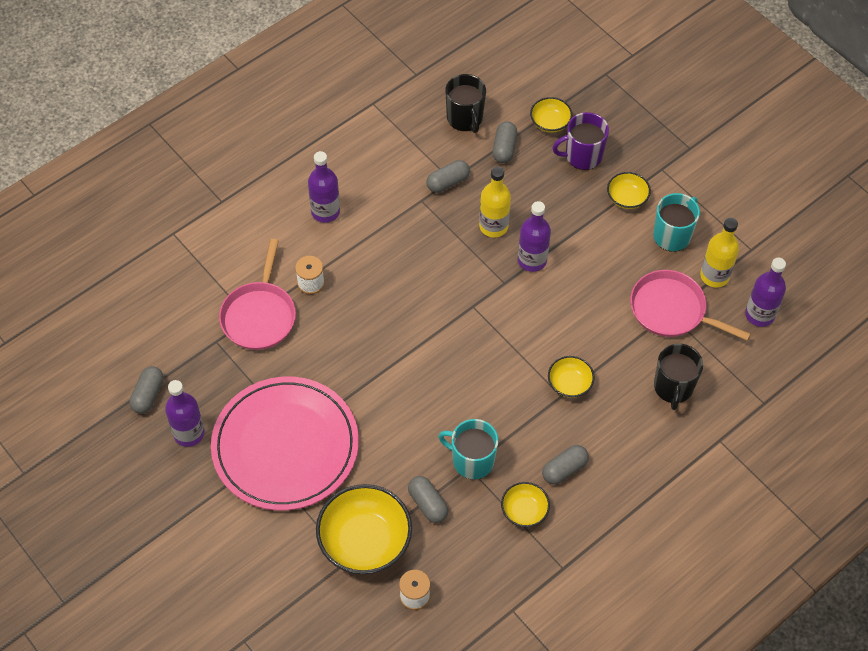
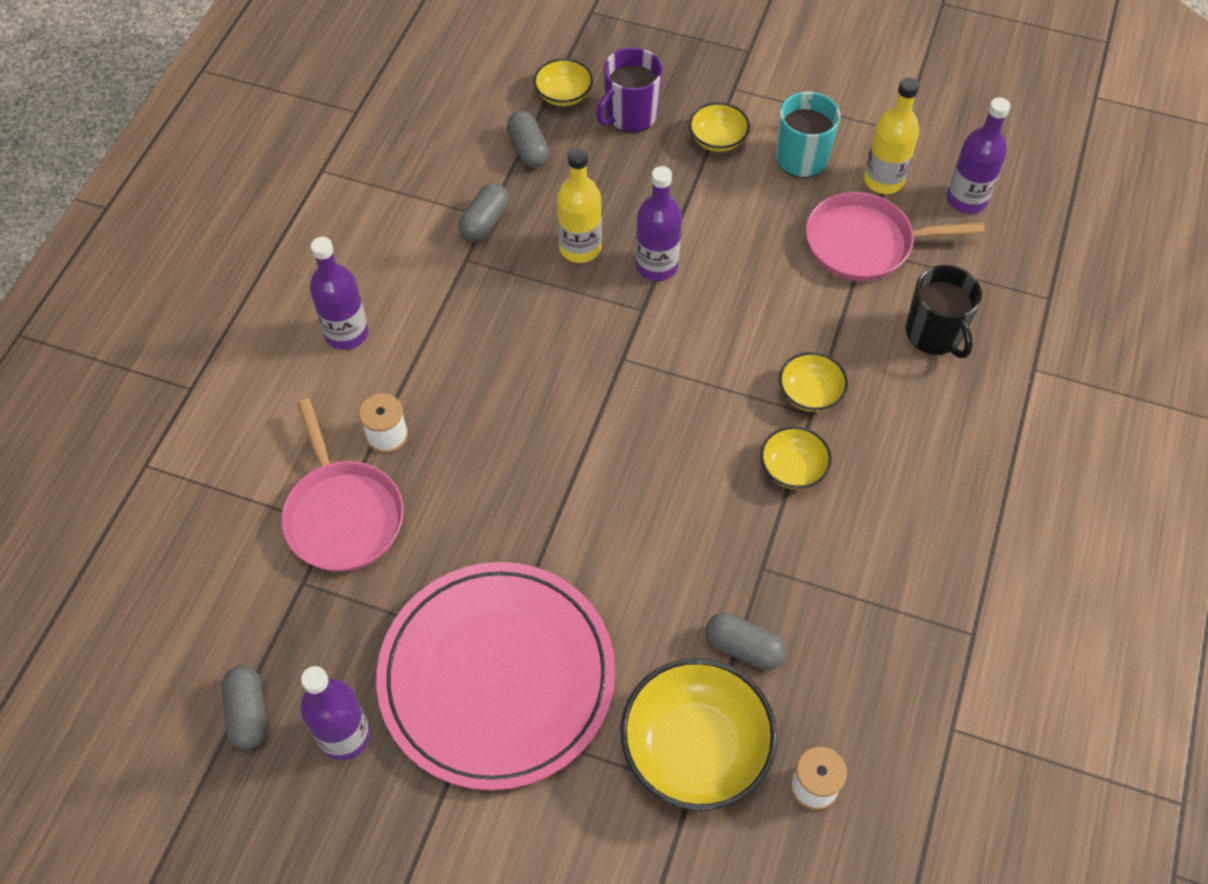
camera: 30 degrees left, 0 degrees up
(465, 118) = (454, 136): black mug -> none
(472, 460) = (759, 557): turquoise mug -> none
(524, 511) = (871, 586): yellow bowl -> yellow bowl (793, 468)
(564, 469) = (881, 504): grey capsule -> none

